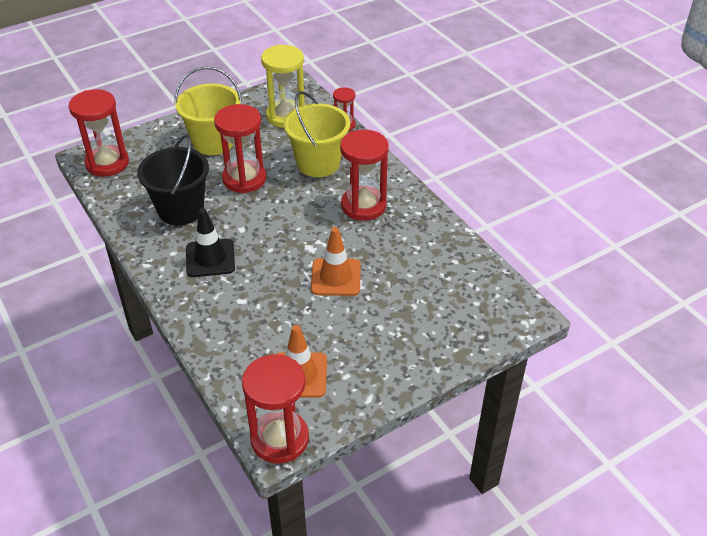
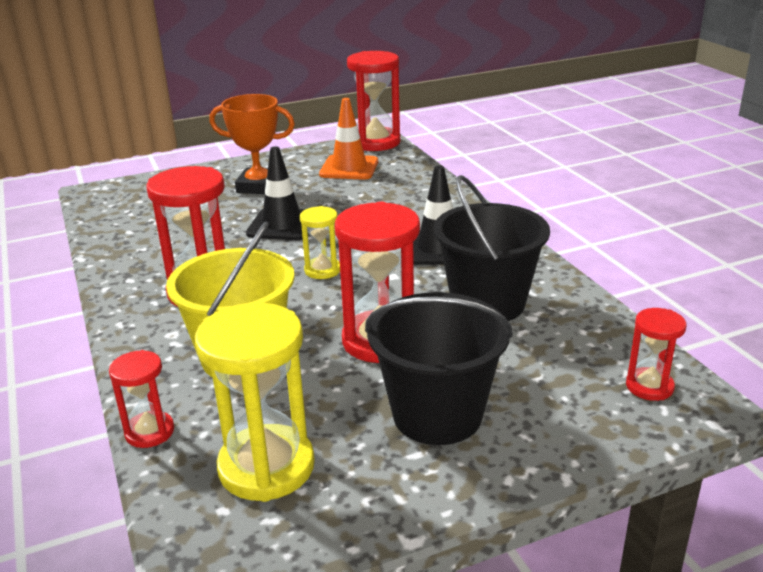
camera: 170 degrees left, 15 degrees down
(107, 163) = (649, 386): red hourglass -> red hourglass, size x0.54
(213, 142) = (437, 415): yellow bucket -> black bucket
(291, 230) = (322, 270): none -> yellow hourglass
(336, 277) = (282, 225): orange traffic cone -> black traffic cone
(378, 333) = (258, 186): none -> orange trophy

